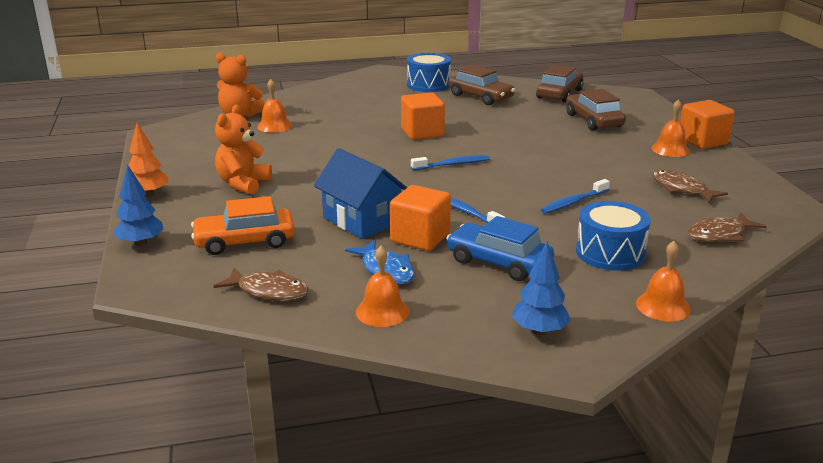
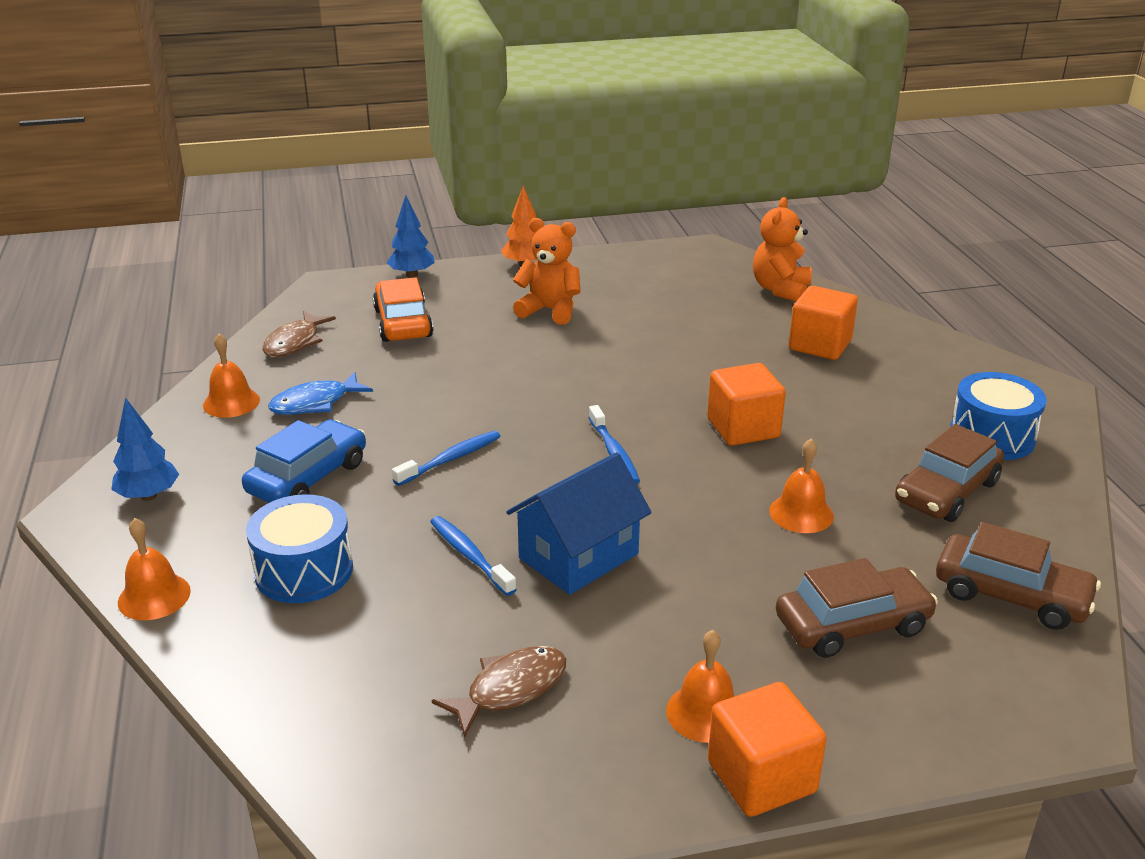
camera: 90 degrees right, 5 degrees up
(274, 126) = (745, 315): orange bell -> orange bell (801, 513)
(362, 220) = (440, 386): blue house -> blue house (578, 556)
(420, 238) = (385, 424): orange cube -> orange cube (820, 345)
(720, 235) = (328, 698): brown fish -> none

